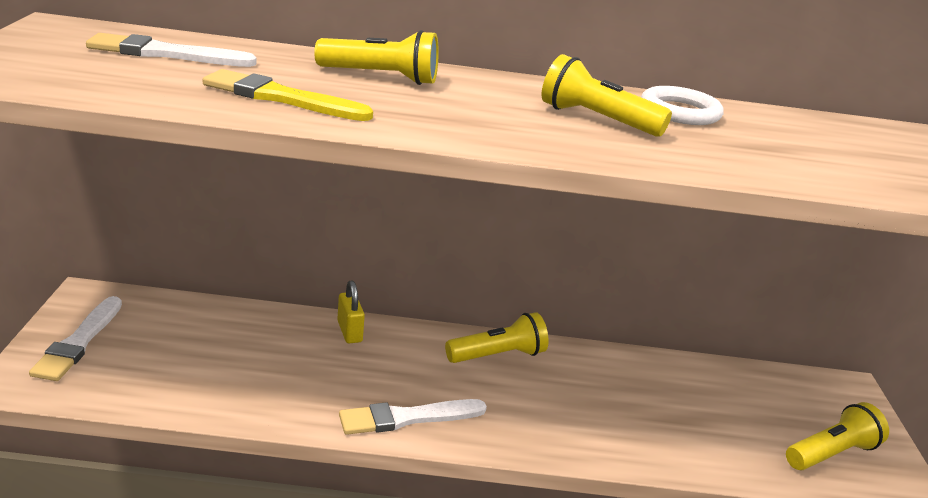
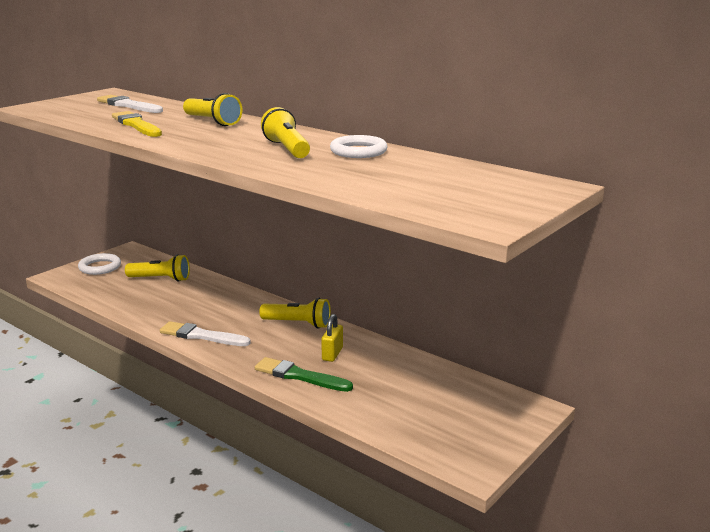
camera: 40 degrees right, 5 degrees down
(79, 342) = (100, 267): white brush -> white ring
(349, 332) = (231, 293): yellow padlock -> yellow padlock (332, 354)
(605, 436) = (300, 376): none -> green brush
(831, 453) = (445, 433): yellow flashlight -> yellow flashlight (160, 279)

